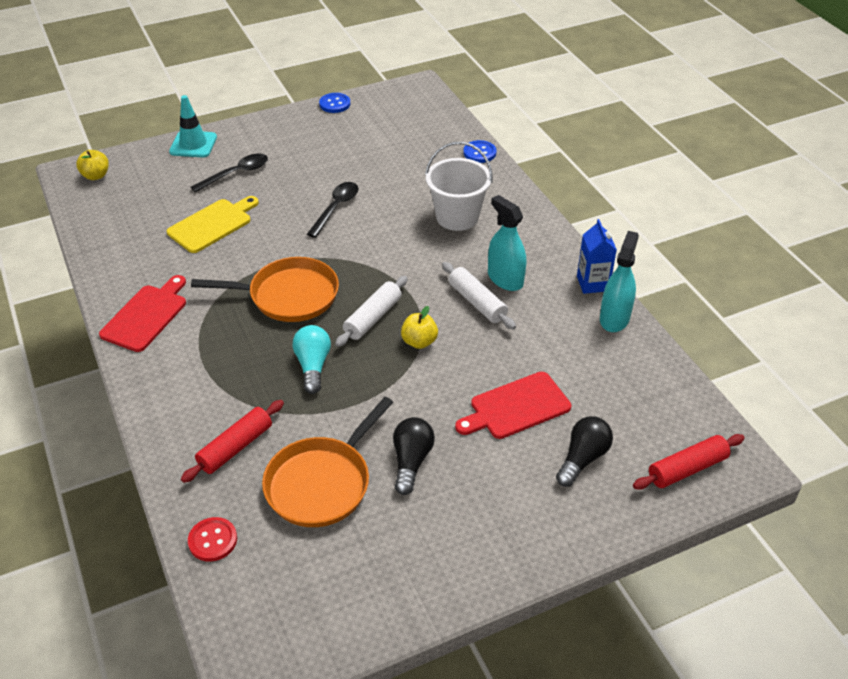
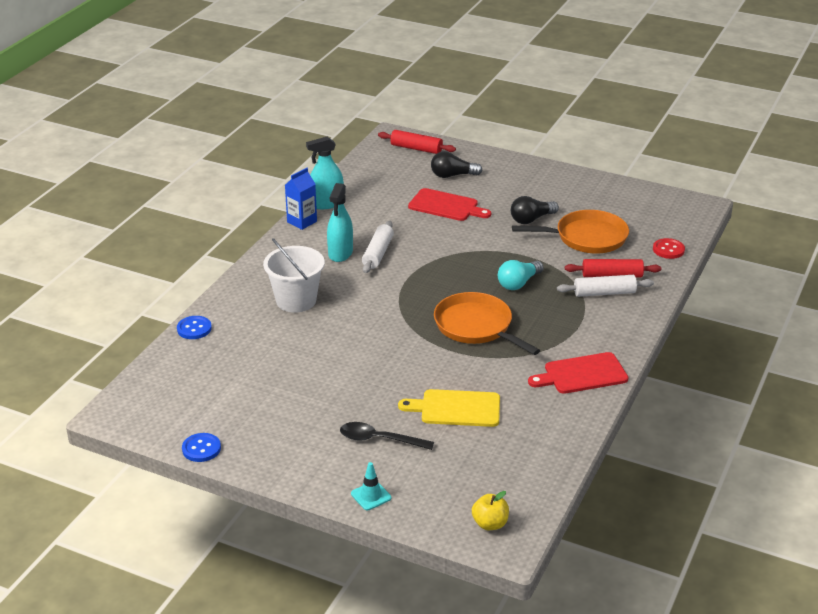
camera: 130 degrees left, 10 degrees down
(193, 144) = (371, 496): turquoise traffic cone -> turquoise traffic cone, size x0.64
(336, 208) = (356, 360): black spoon -> none
(373, 318) = (447, 283): white rolling pin -> white rolling pin (604, 293)
(419, 342) = (443, 257): yellow apple -> none

